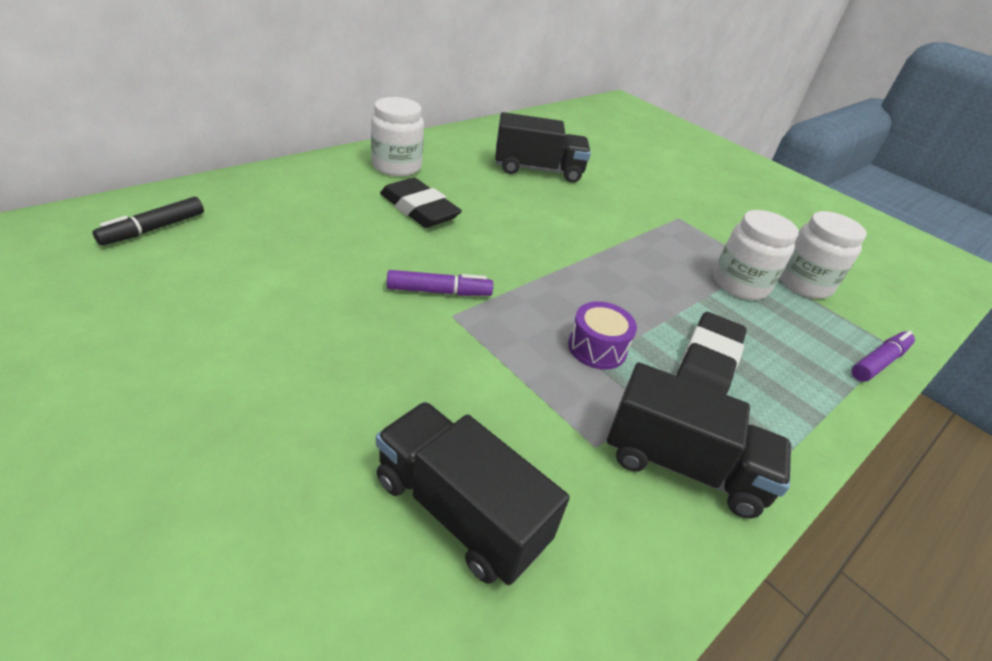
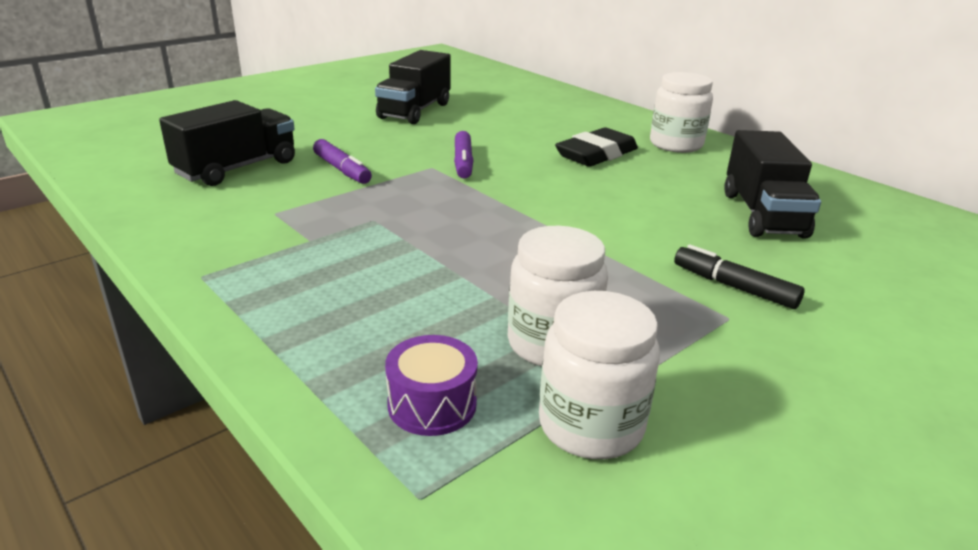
camera: 95 degrees right, 10 degrees down
(153, 229) = (504, 88): black marker -> black marker (734, 287)
(597, 348) = (394, 223): purple drum -> purple drum (432, 404)
(683, 466) = (240, 247): black truck -> black truck (415, 111)
(707, 363) = (373, 283): black eraser -> none
(879, 362) = (377, 454): purple marker -> purple marker (342, 170)

